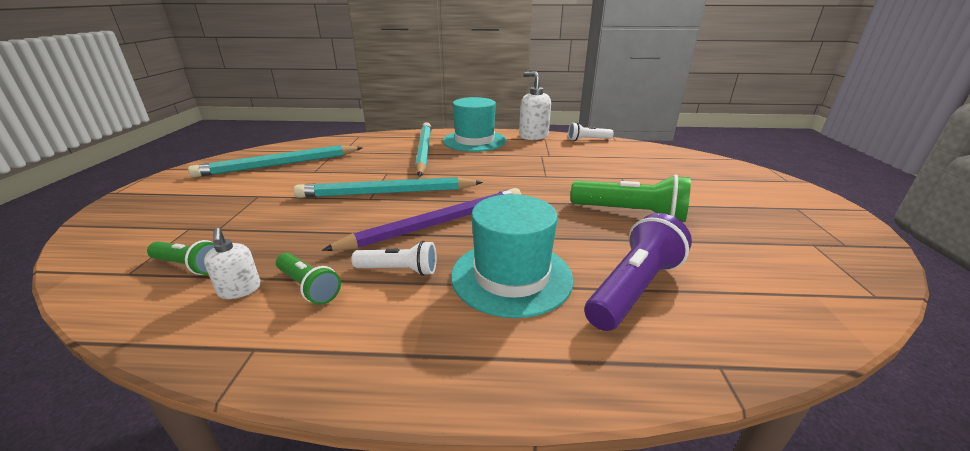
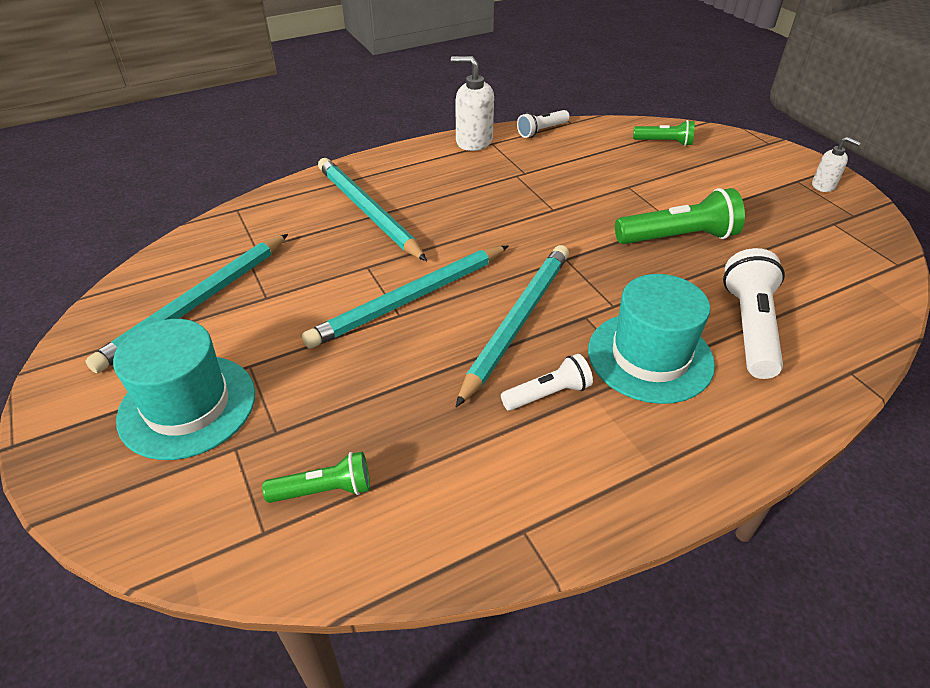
camera: 30 degrees left, 15 degrees up
(240, 290) = (424, 487): white soap dispenser -> white soap dispenser (823, 186)
(308, 287) = (488, 452): green flashlight -> green flashlight (664, 142)
(437, 224) = (517, 322): purple pencil -> turquoise pencil
(474, 141) = (411, 172): turquoise hat -> turquoise hat (187, 405)
(634, 289) = (750, 327): purple flashlight -> white flashlight

